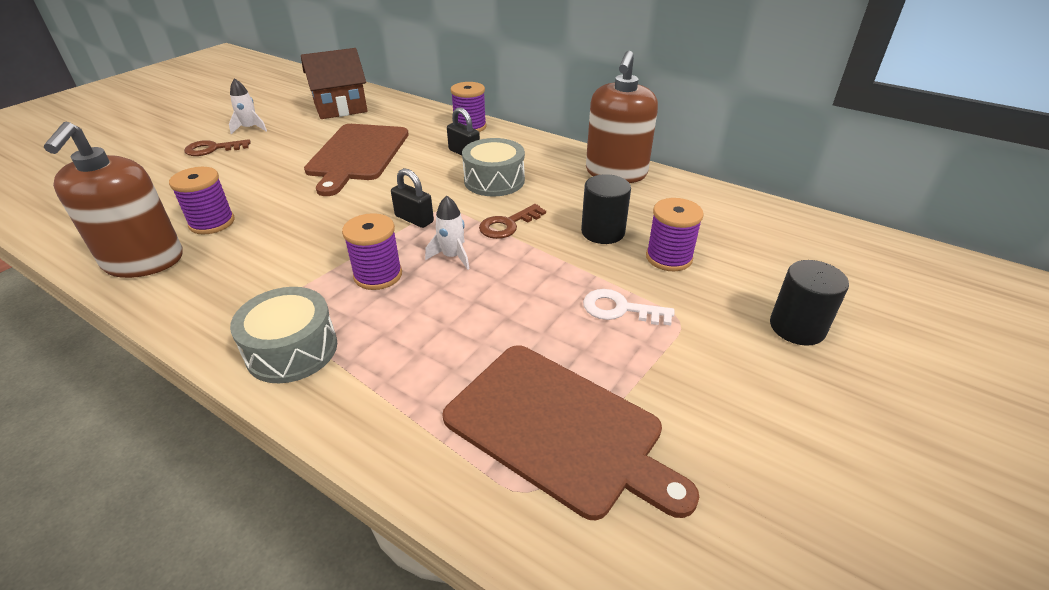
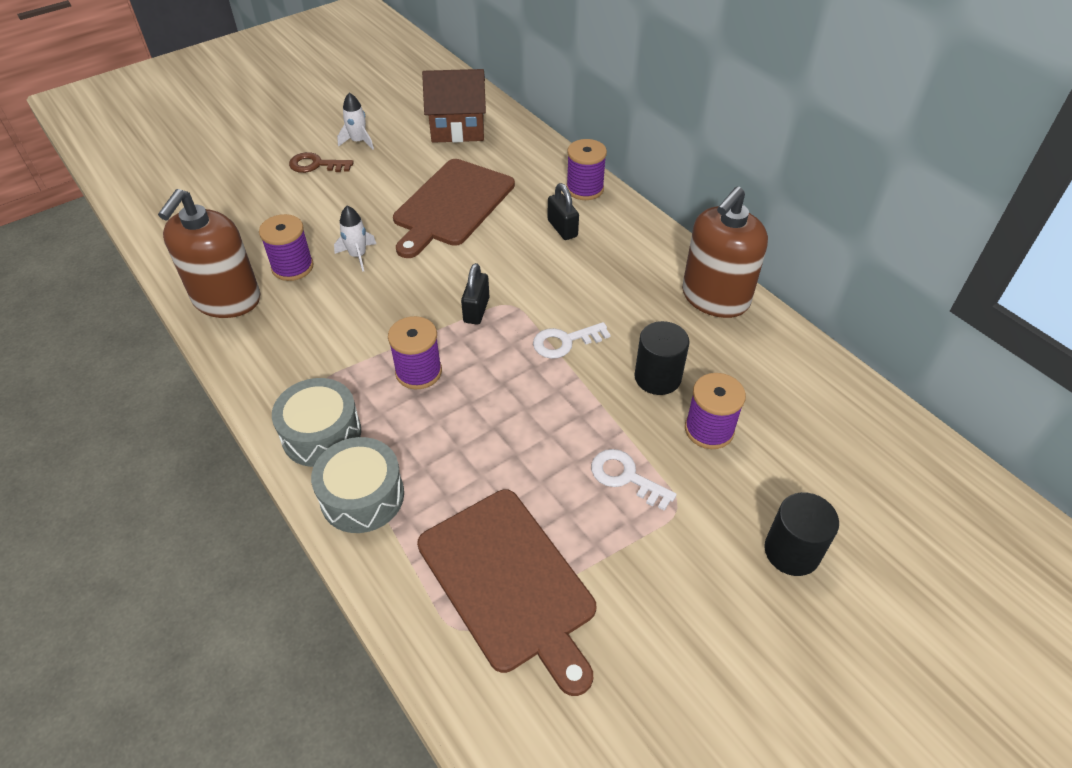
camera: 20 degrees right, 10 degrees up
(414, 219) = (476, 310): black padlock -> black padlock turned 45 degrees clockwise
(452, 256) = (494, 368): white rocket -> white rocket (358, 255)
(494, 180) = (577, 277): grey drum -> grey drum (362, 496)
(508, 225) = (565, 342): brown key -> white key

